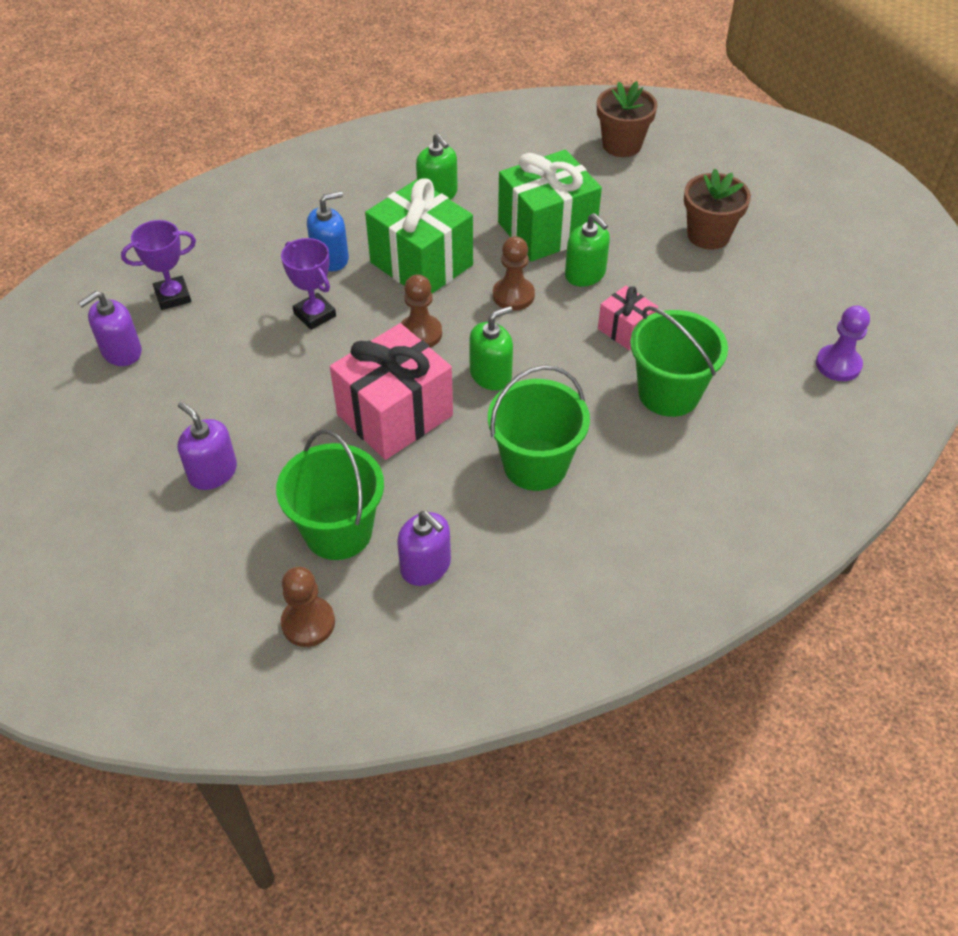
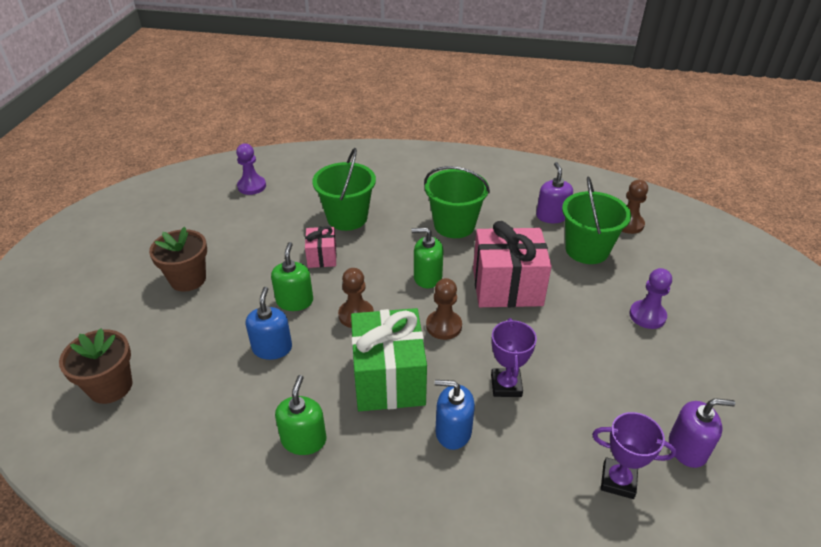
camera: 140 degrees left, 10 degrees down
(213, 472) = (647, 316): purple soap dispenser -> purple pawn
(546, 230) = (272, 348): green gift -> blue soap dispenser

